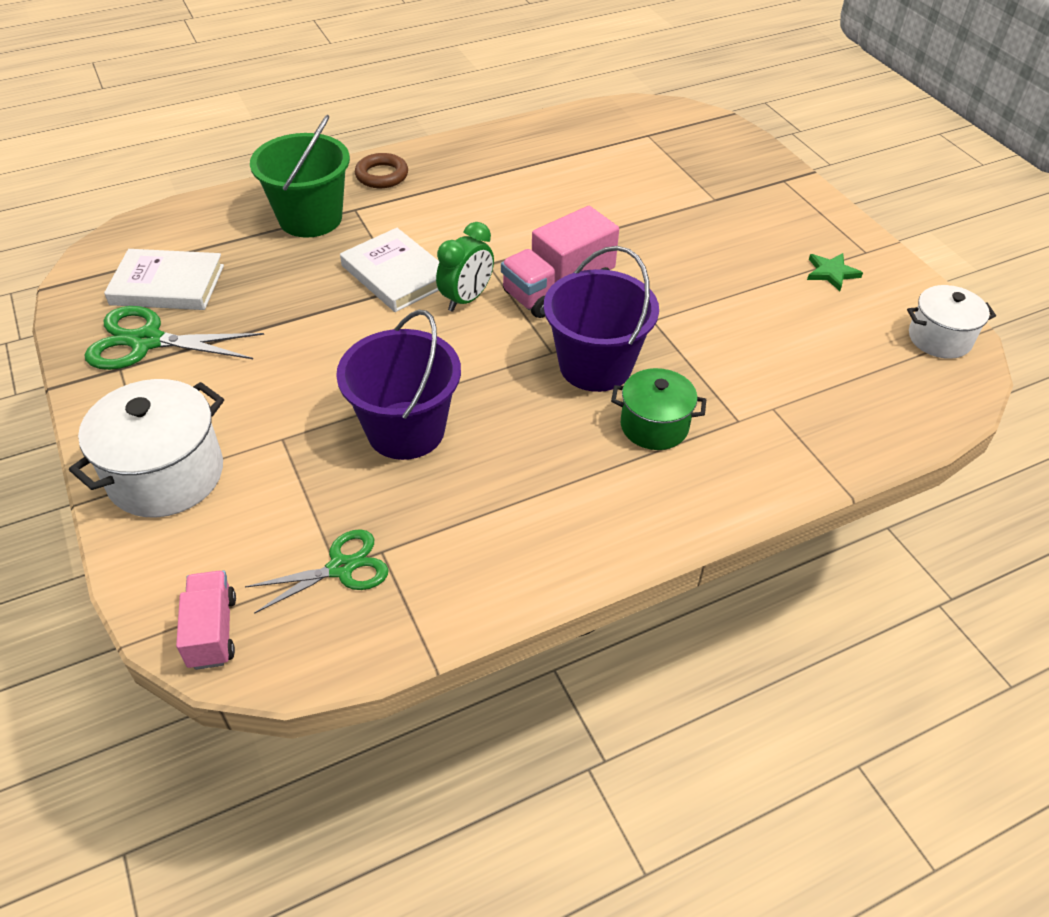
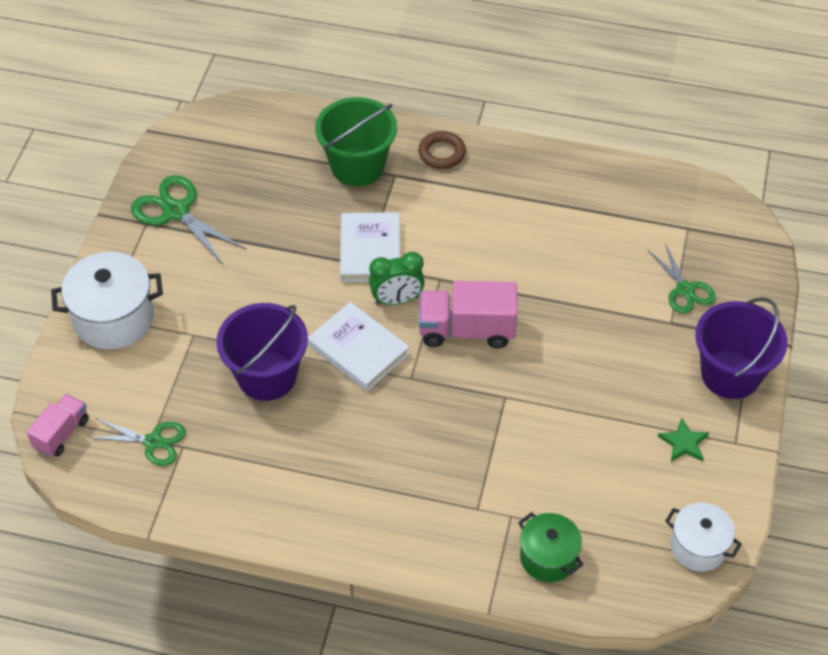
camera: 40 degrees right, 5 degrees up
(167, 285) = (222, 172): white book -> white book (358, 350)
(595, 366) = (428, 407): purple bucket -> purple bucket (730, 374)
(654, 426) = (419, 475): green pot -> green pot (548, 557)
(697, 173) = (685, 289): none -> green scissors

